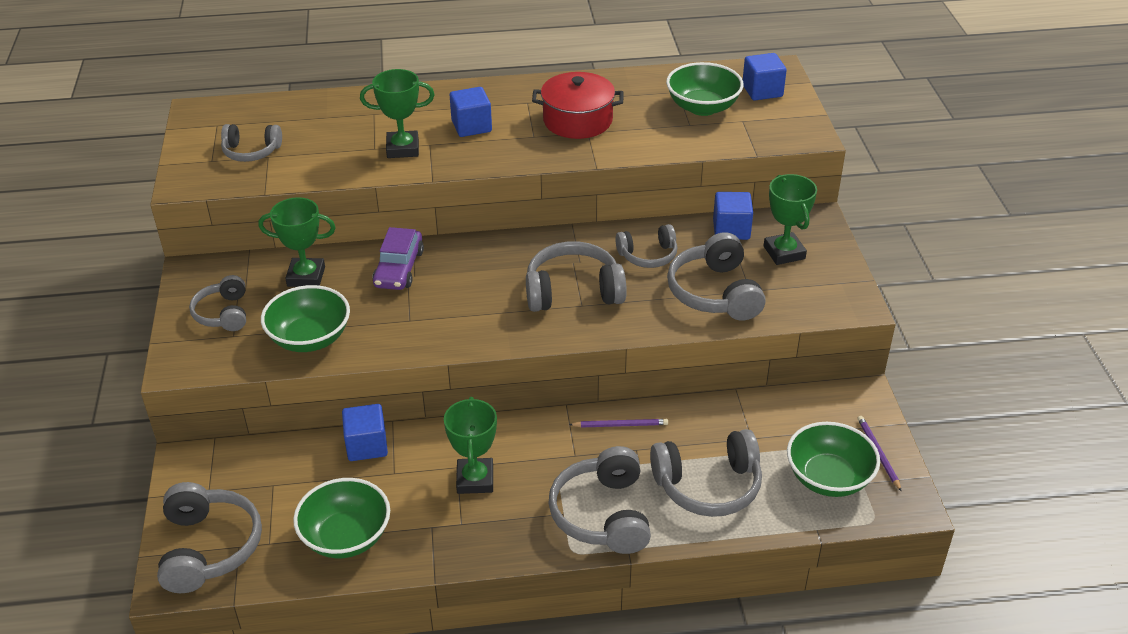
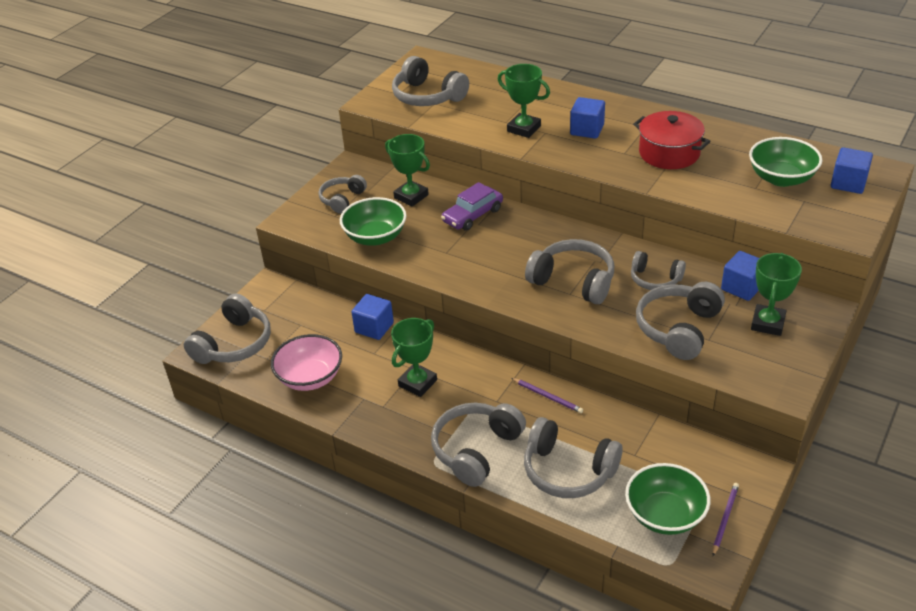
camera: 40 degrees right, 0 degrees up
(251, 152) = (427, 96): grey headphones -> grey headphones, size x1.60
(346, 537) = (310, 378): green bowl -> pink bowl

